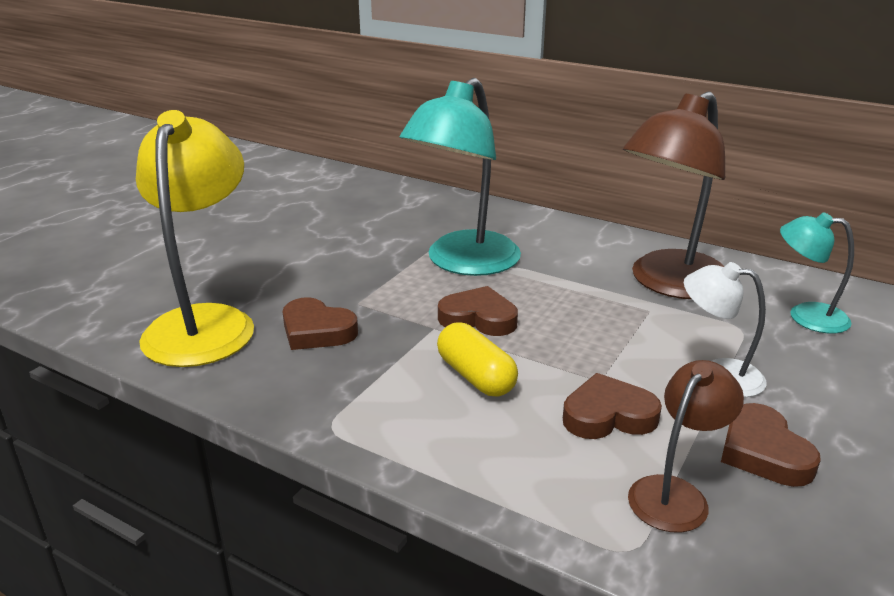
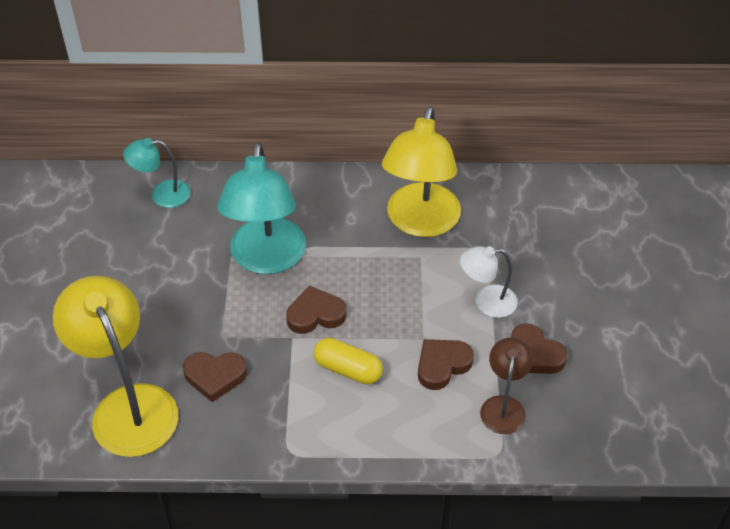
camera: 30 degrees left, 20 degrees up
(669, 284) = (420, 222): brown lamp -> yellow lamp
(806, 316) = (516, 221): turquoise lamp -> turquoise lamp (162, 194)

